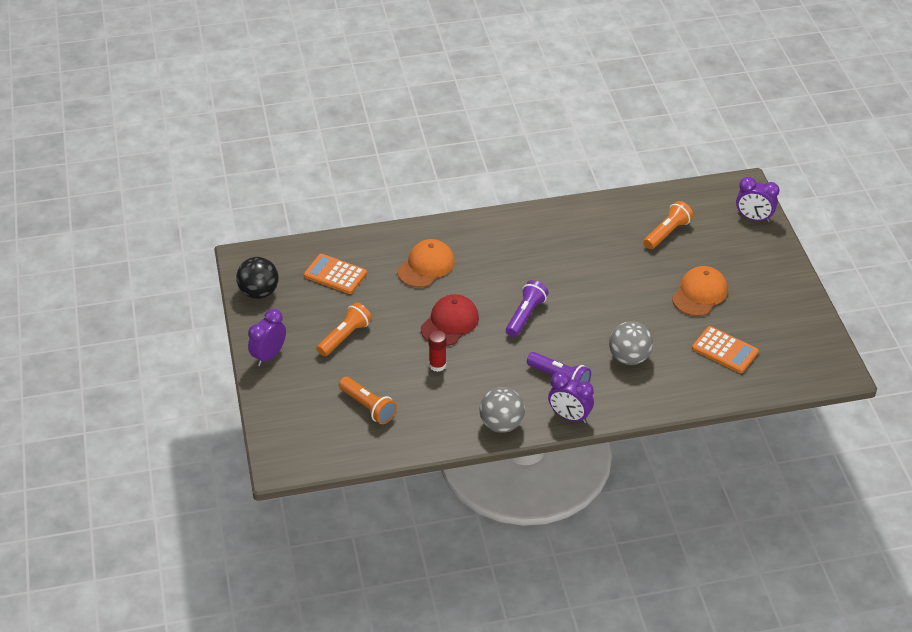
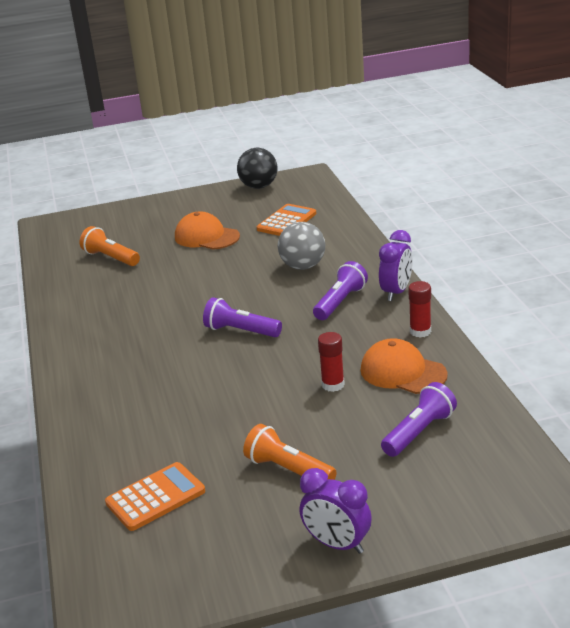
camera: 90 degrees left, 15 degrees down
(259, 292) = (191, 579): black ball -> black ball (259, 186)
(335, 274) = (155, 497): orange calculator -> orange calculator turned 150 degrees counterclockwise
(368, 406) = (419, 432): orange flashlight -> purple flashlight
(426, 266) = (146, 413): orange cap -> orange cap (403, 372)
(450, 323) = (255, 383): red cap -> none
(501, 424) = (420, 331): grey ball -> red glue stick
(753, 218) = (97, 217): purple clock -> none

